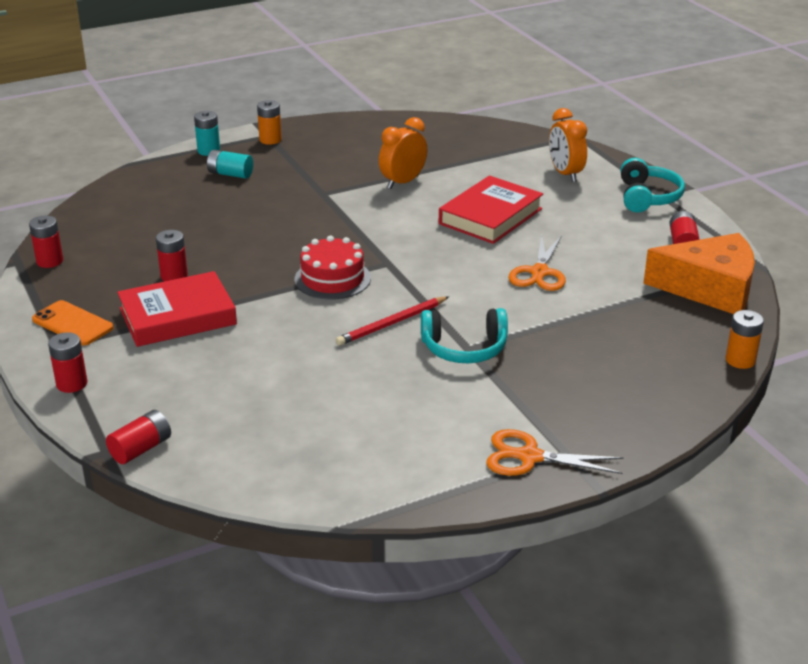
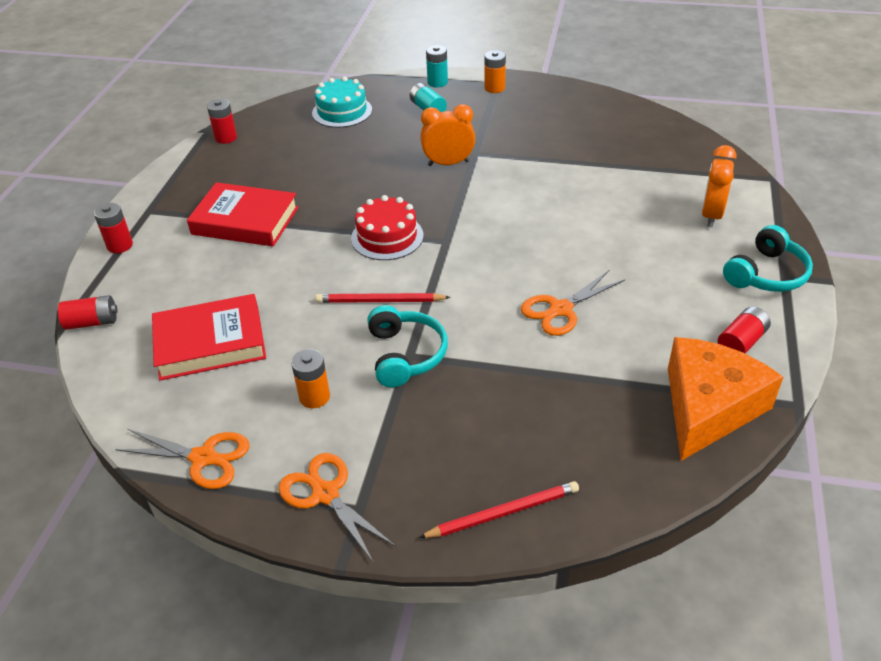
camera: 40 degrees right, 10 degrees up
(72, 324) = (178, 196): orange phone -> none
(145, 201) = (342, 111): none -> turquoise cake
(174, 276) = (284, 184): red battery -> none
(400, 484) = (204, 458): none -> orange scissors
(403, 182) = (552, 167): orange clock -> orange clock (448, 163)
(464, 348) = (405, 355): turquoise headphones -> turquoise headphones turned 135 degrees counterclockwise
(490, 216) = (586, 232): red book -> red book (210, 343)
(664, 405) = (503, 512): none -> red pencil
(710, 288) = (708, 407): orange cheese -> orange cheese turned 105 degrees counterclockwise
(740, 360) = (640, 506): orange battery -> orange battery (314, 397)

